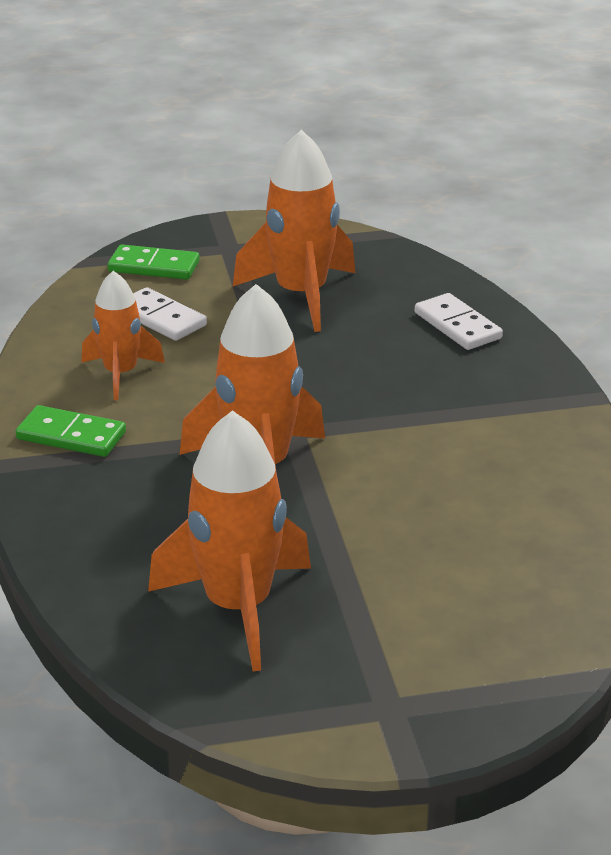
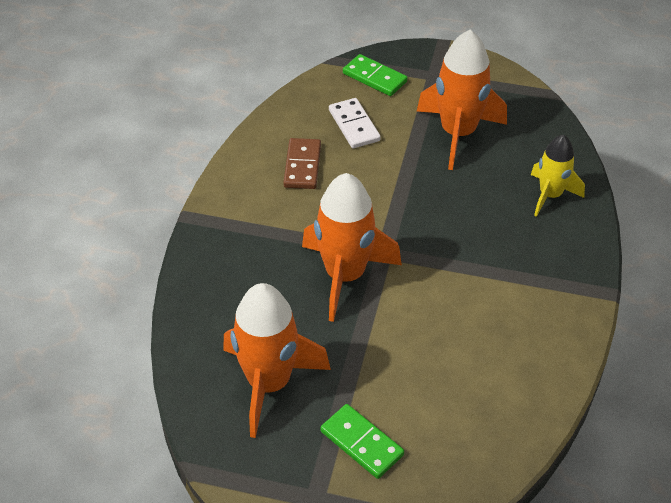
camera: 25 degrees right, 15 degrees up
(71, 436) = (245, 208): green domino -> green domino (362, 443)
(120, 374) = (302, 166): orange rocket -> brown domino
(457, 325) = (550, 195): white domino -> yellow rocket

